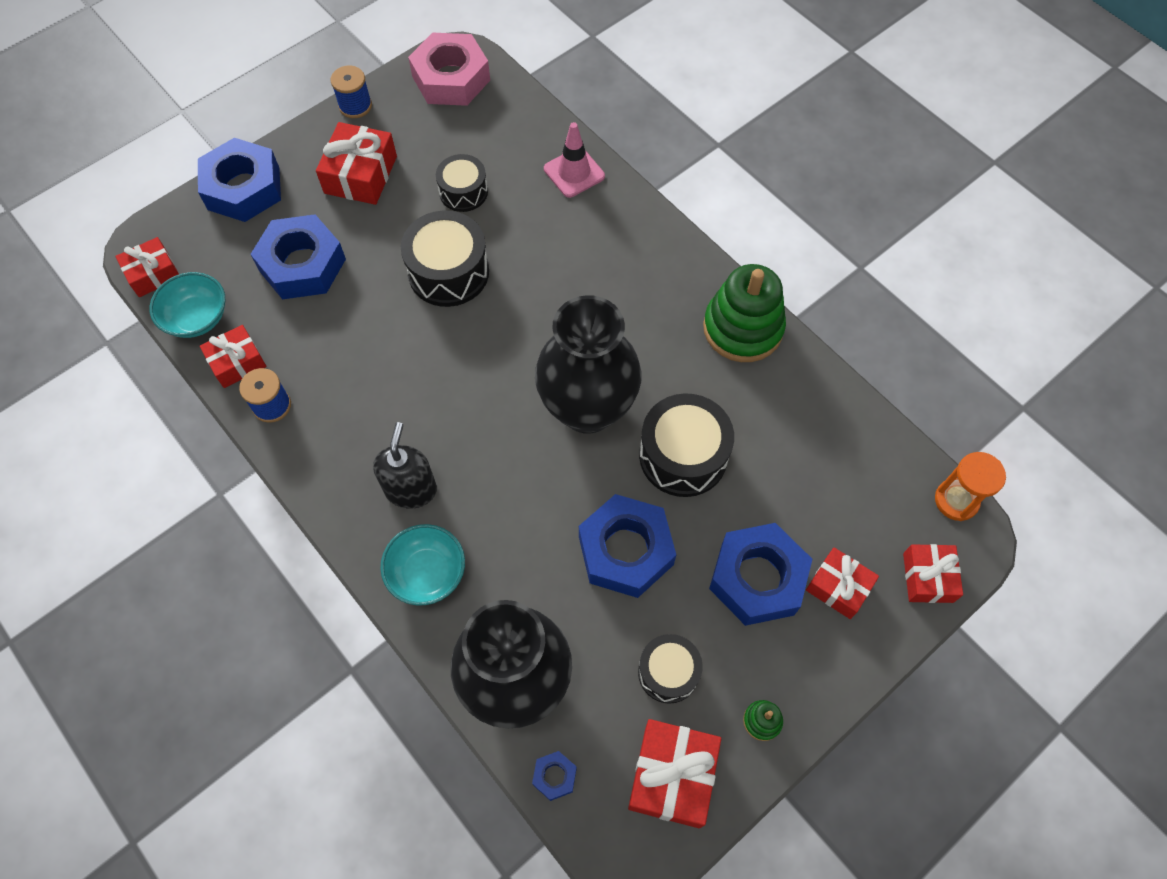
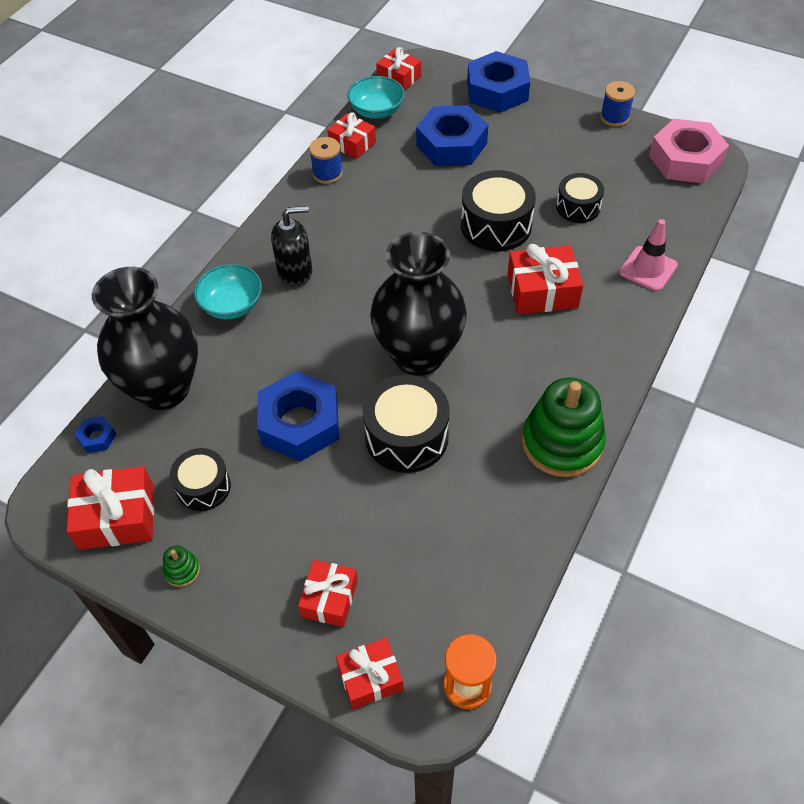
camera: 70 degrees right, 10 degrees down
(361, 175) = (552, 144): red gift -> red gift (542, 291)
(757, 578) = (312, 529): blue nut -> none

